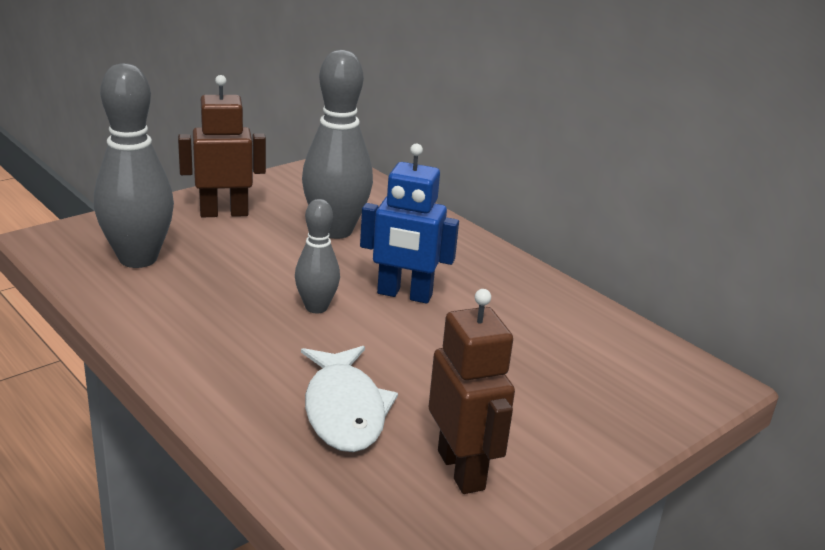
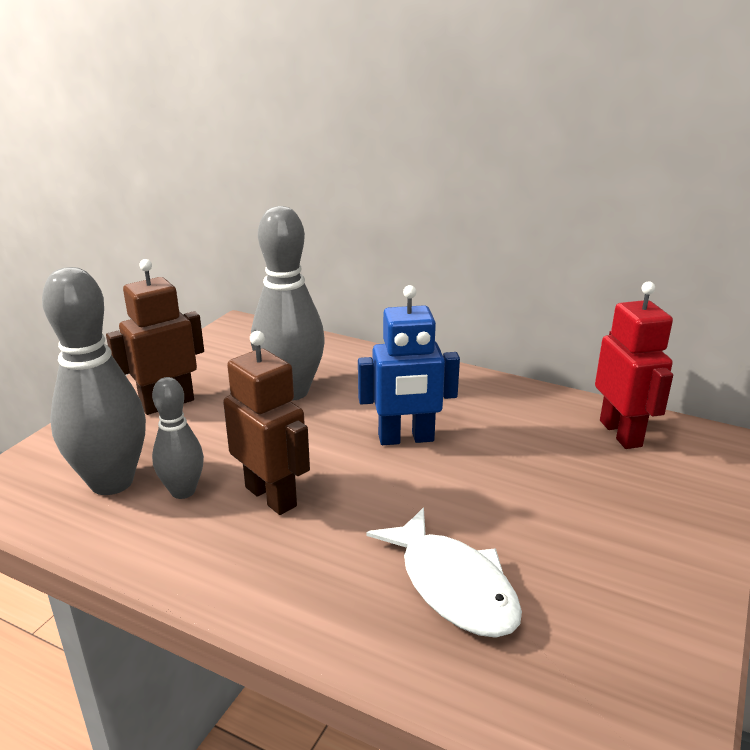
camera: 20 degrees left, 0 degrees up
(316, 307) = (336, 479): grey bowling pin -> grey bowling pin (183, 491)
(462, 470) = (611, 611): brown robot -> brown robot (271, 496)
(616, 347) = (621, 433): none -> red robot

